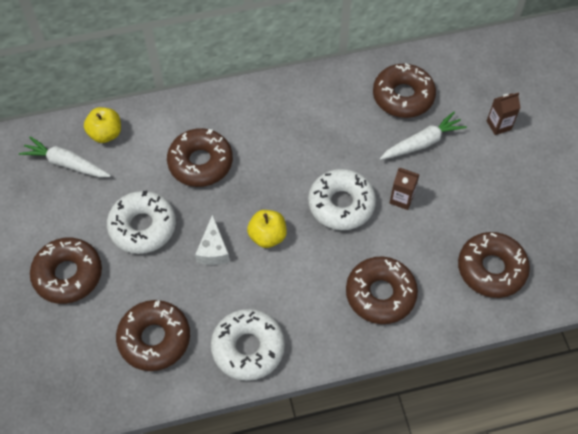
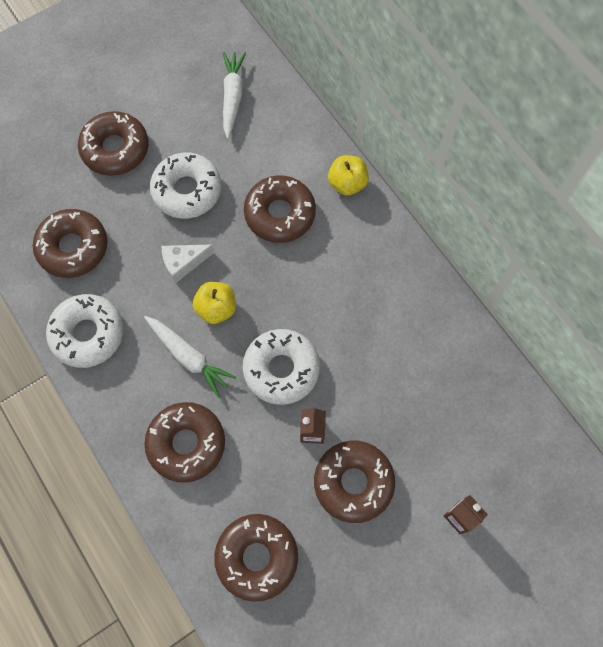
camera: 70 degrees right, 10 degrees up
(106, 134) = (280, 116): yellow apple -> yellow apple (347, 183)
(403, 96) = (453, 392): brown donut -> brown donut (353, 482)
(422, 143) = (397, 433): white carrot -> white carrot (189, 357)

